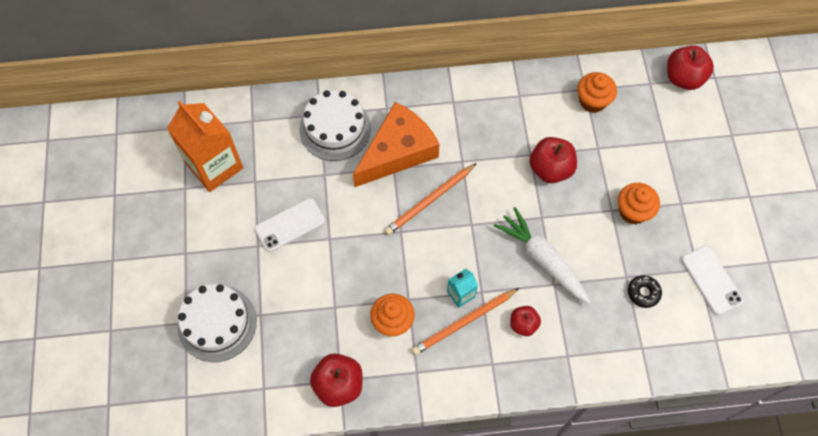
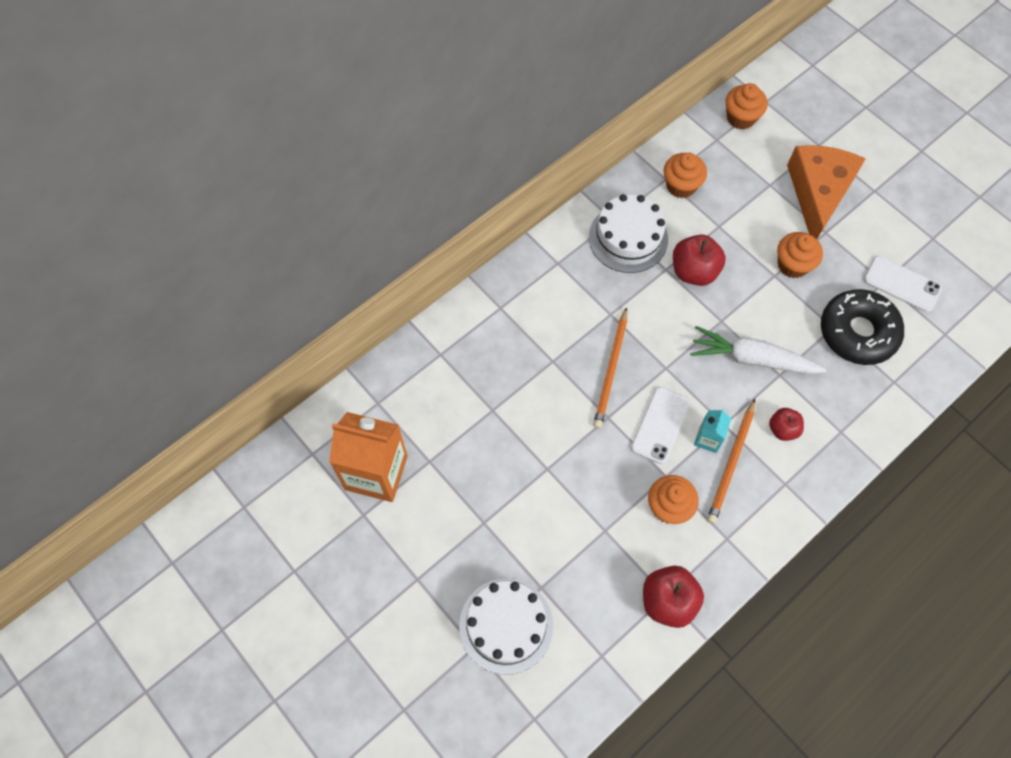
camera: 35 degrees left, 0 degrees up
(290, 225) = (499, 481): white phone -> white phone (660, 425)
(335, 129) = (467, 359): white cake -> white cake (628, 238)
(398, 151) = (544, 343): orange cheese -> orange cheese (818, 193)
(643, 293) = (857, 332): black donut -> black donut, size x2.25
(683, 78) = (741, 118): red apple -> orange cupcake

